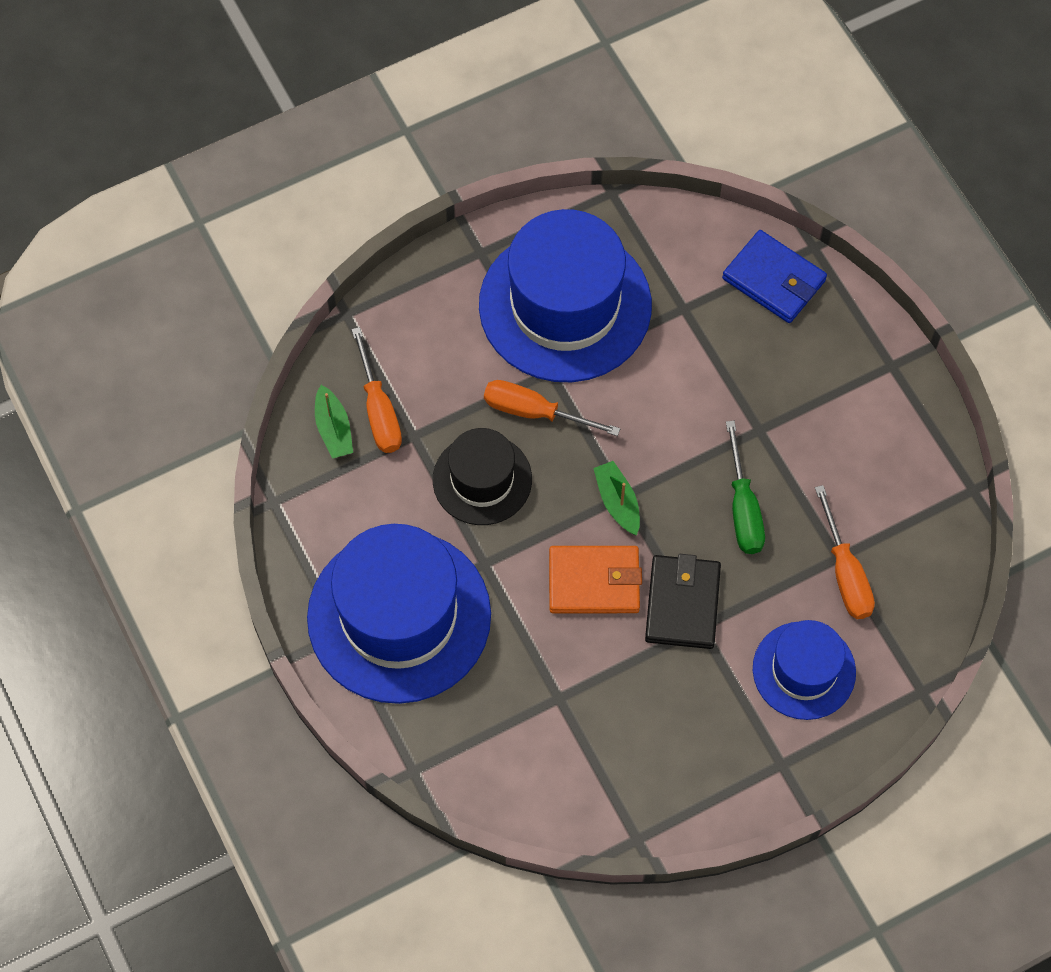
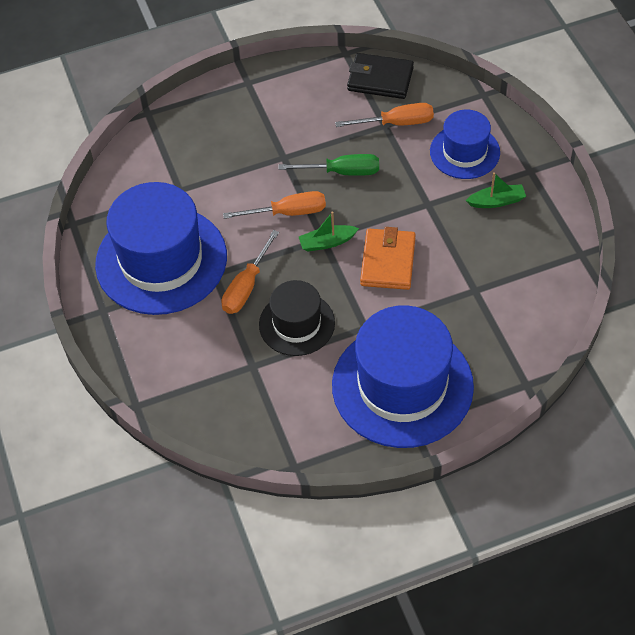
camera: 80 degrees left, 10 degrees down
(334, 429) = (237, 420): green boat -> green boat (496, 201)
(379, 410) = (226, 388): orange screwdriver -> orange screwdriver (288, 212)
(682, 604) = (410, 212): black wallet -> black wallet (380, 79)
(773, 280) = (168, 137): blue wallet -> none

